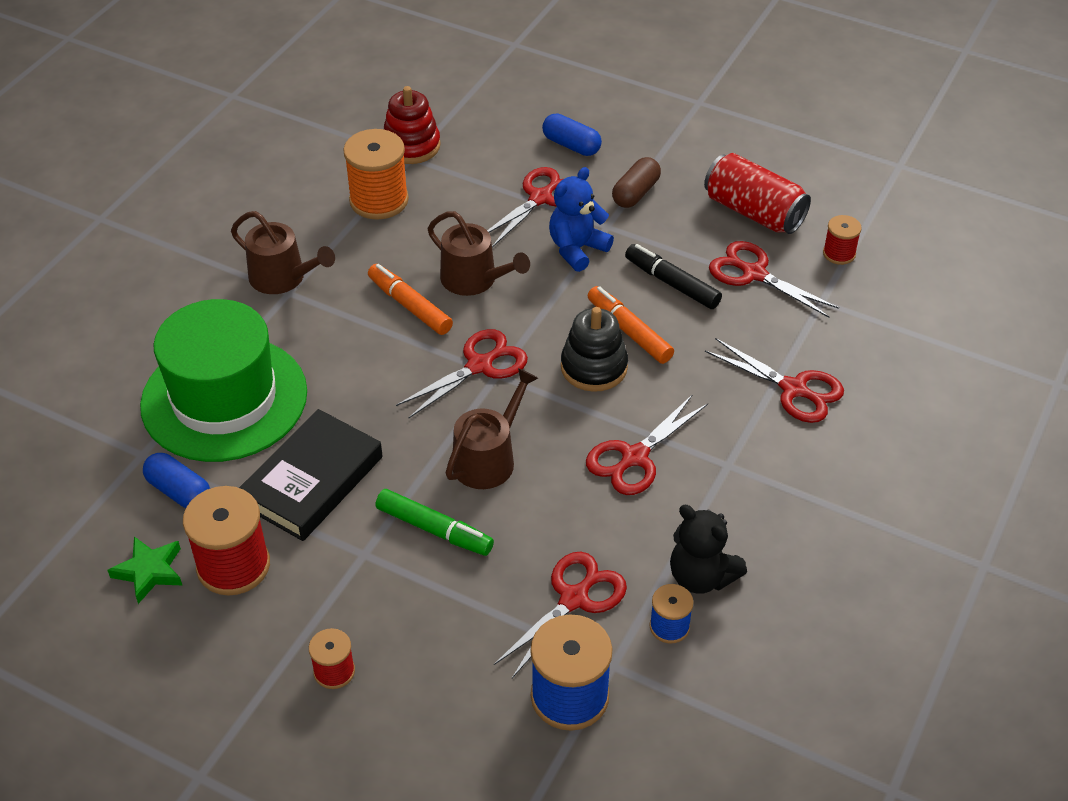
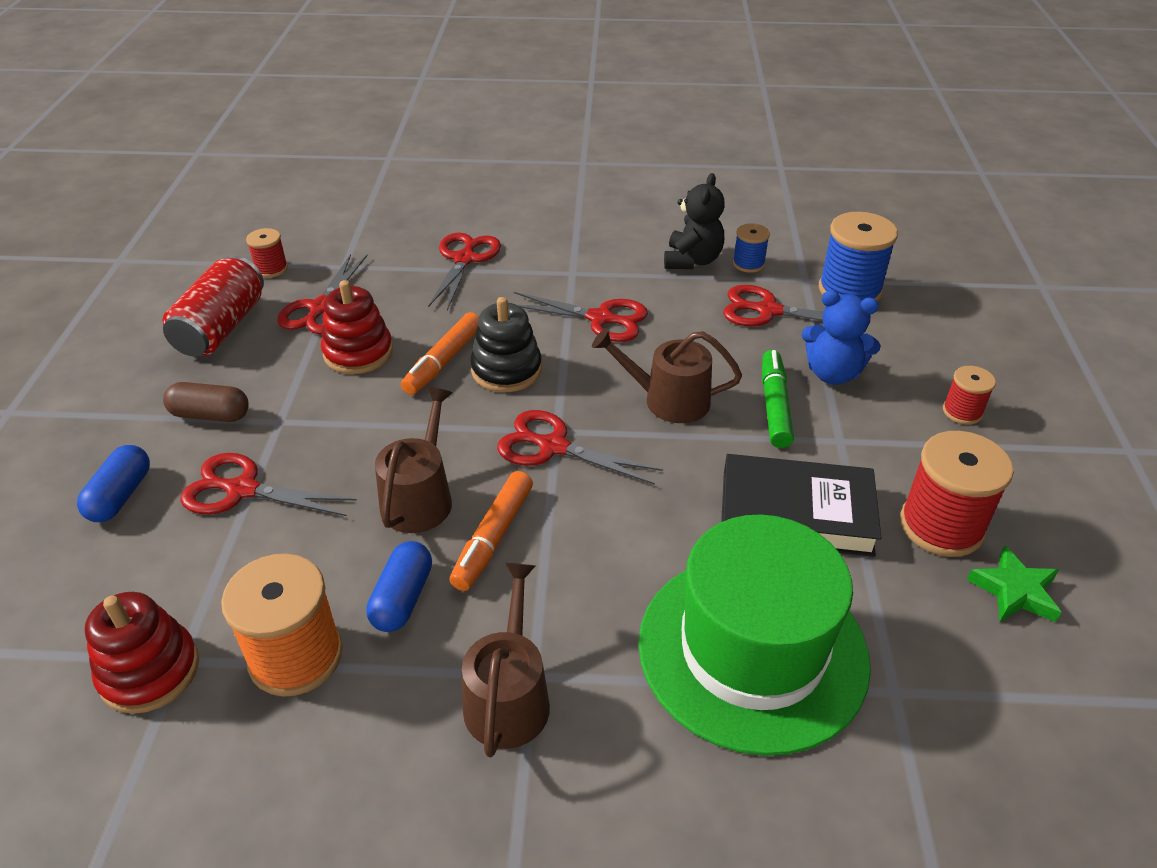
camera: 115 degrees left, 5 degrees down
(179, 491) = (907, 621): blue capsule -> blue capsule (402, 598)
(577, 249) = (330, 432): blue teddy bear -> blue teddy bear (832, 373)
(672, 283) = (358, 353): black marker -> red stacking toy

